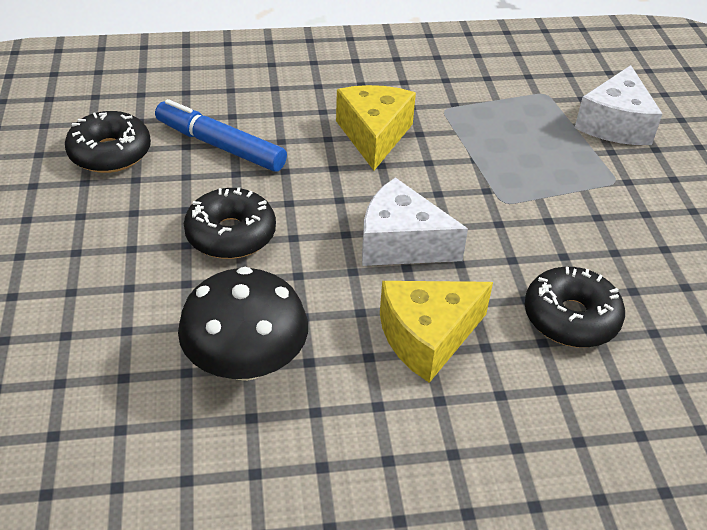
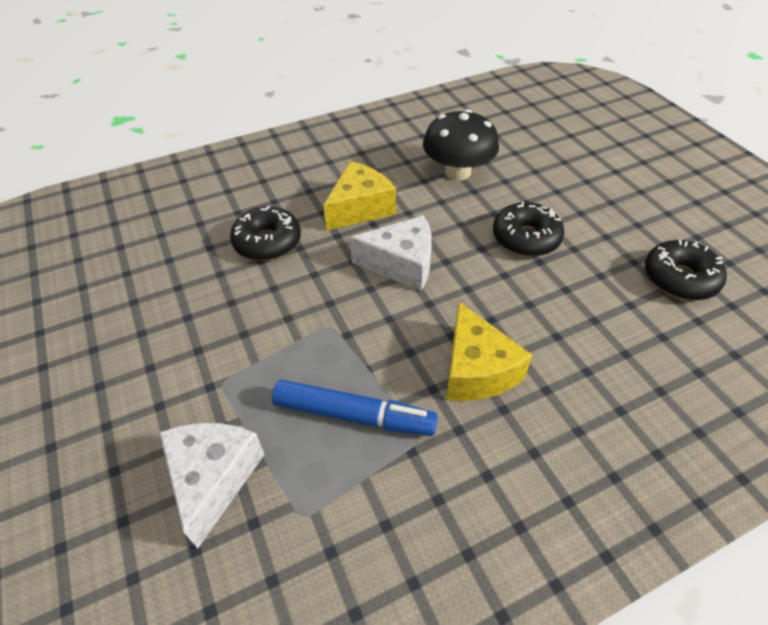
camera: 165 degrees right, 5 degrees up
(220, 145) = (603, 313): blue marker -> blue marker (354, 415)

